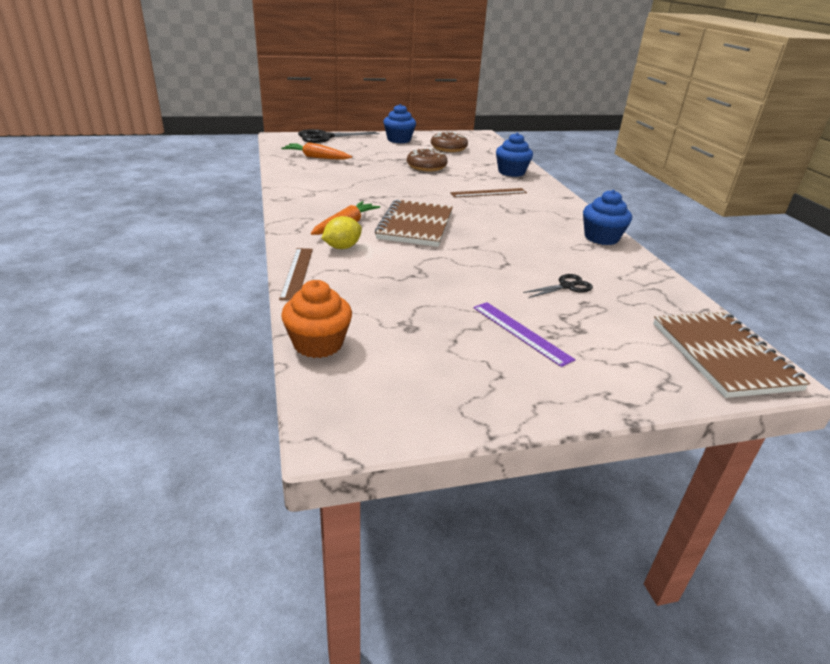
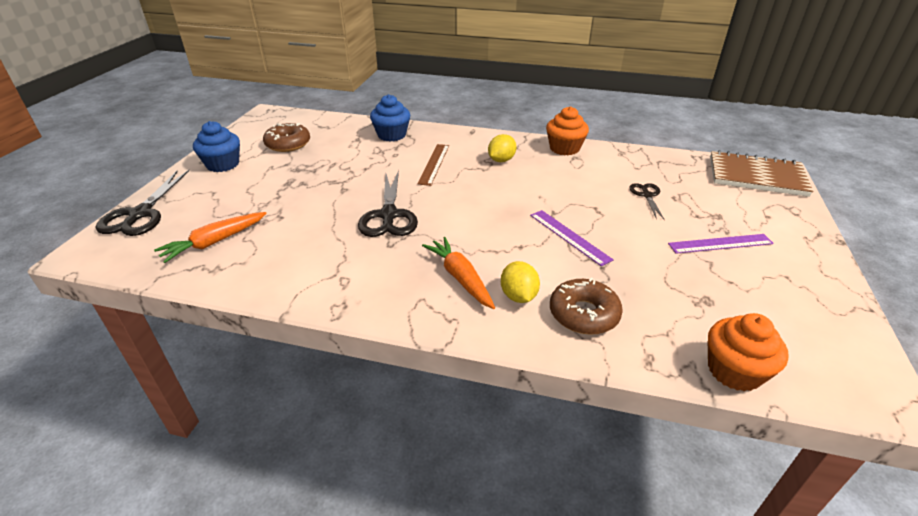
camera: 60 degrees left, 5 degrees up
(297, 273) = (571, 348): brown ruler -> none
(396, 192) = (389, 215): none -> black scissors
(415, 225) = (488, 231): brown notebook -> none
(426, 166) = (330, 174): brown donut -> brown donut (583, 314)
(444, 257) = (569, 236): none -> purple ruler
(533, 215) = (501, 160): none -> yellow lemon
(601, 238) = (564, 148): blue cupcake -> orange cupcake

